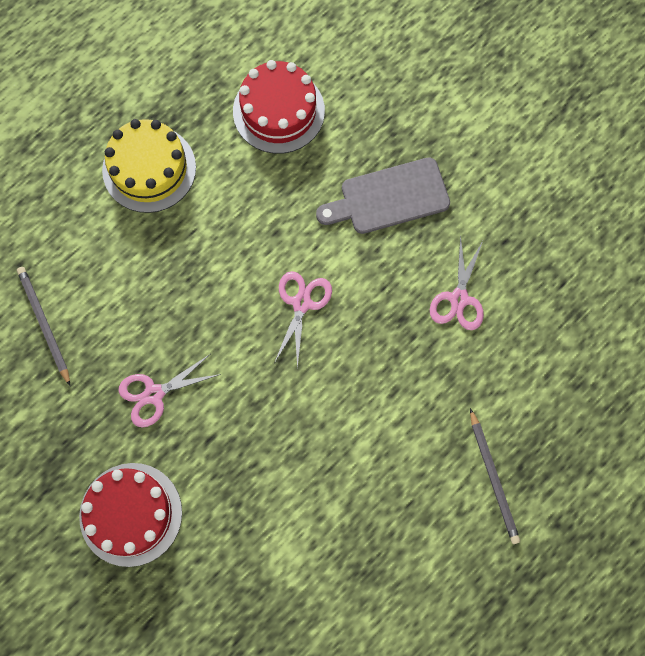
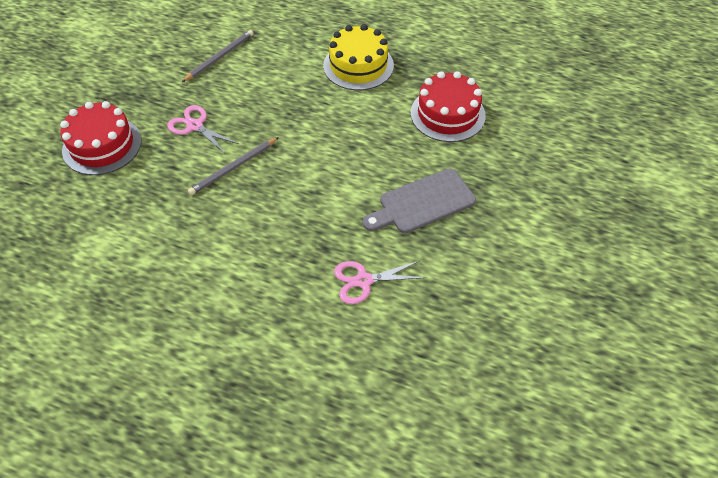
camera: 65 degrees right, 20 degrees down
(302, 303) = (304, 181): pink scissors -> none
(389, 197) = (422, 203): grey cutting board -> grey cutting board turned 75 degrees counterclockwise
(493, 478) = (214, 365): grey pencil -> grey pencil (233, 168)

